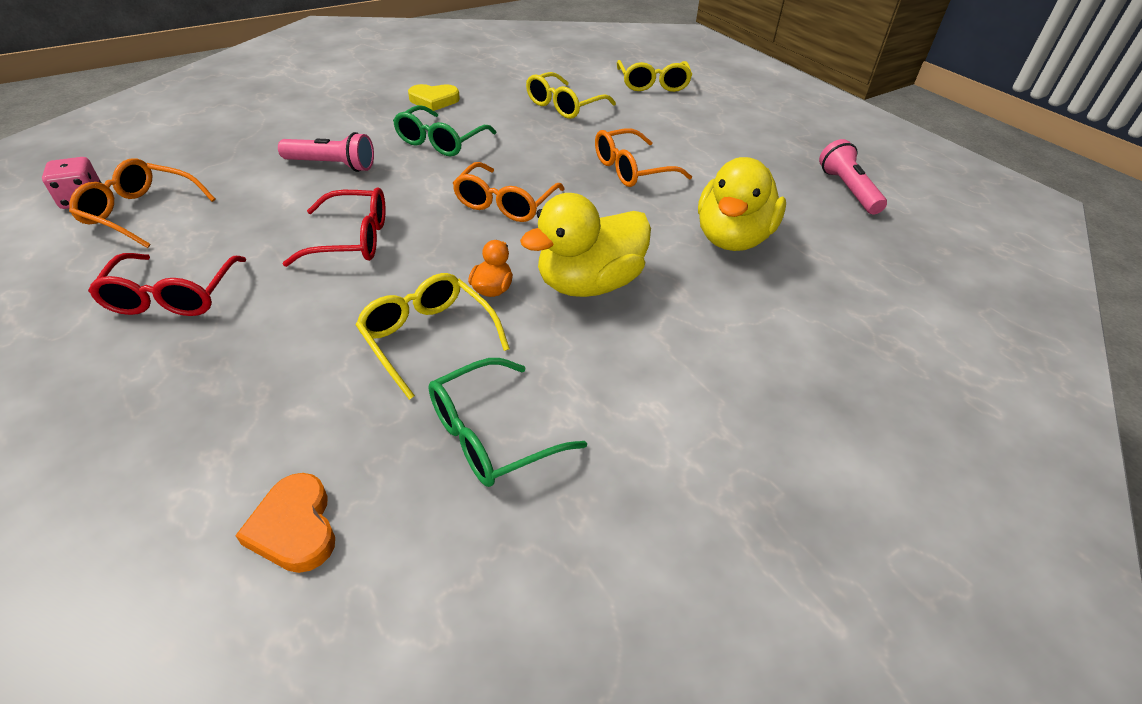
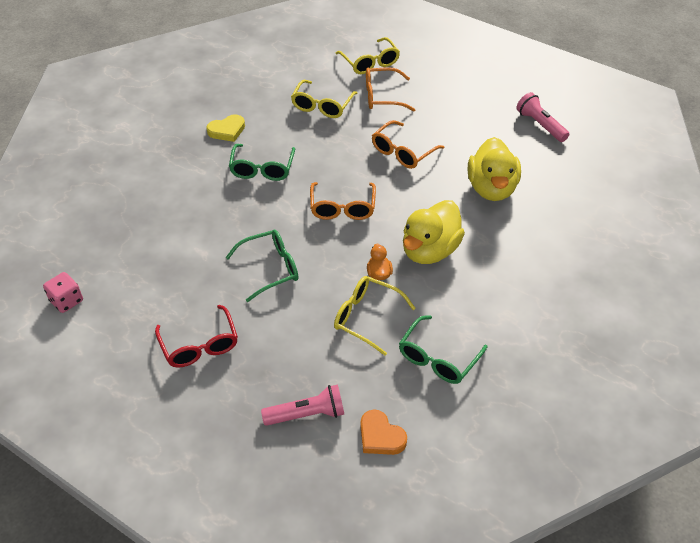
camera: 20 degrees left, 5 degrees up
(140, 212) = (116, 297): orange glasses -> orange glasses (382, 96)
(332, 165) = (206, 215): pink flashlight -> pink flashlight (307, 414)
(353, 239) = (271, 268): red glasses -> green glasses

